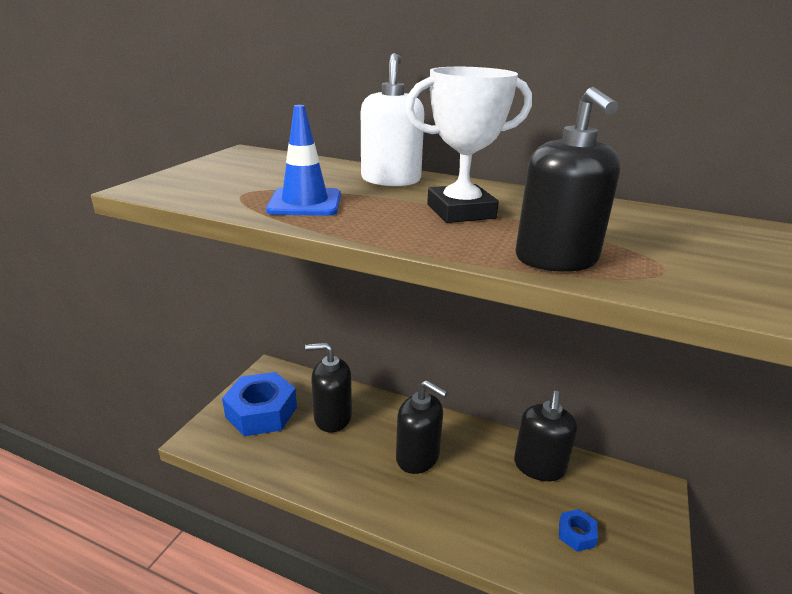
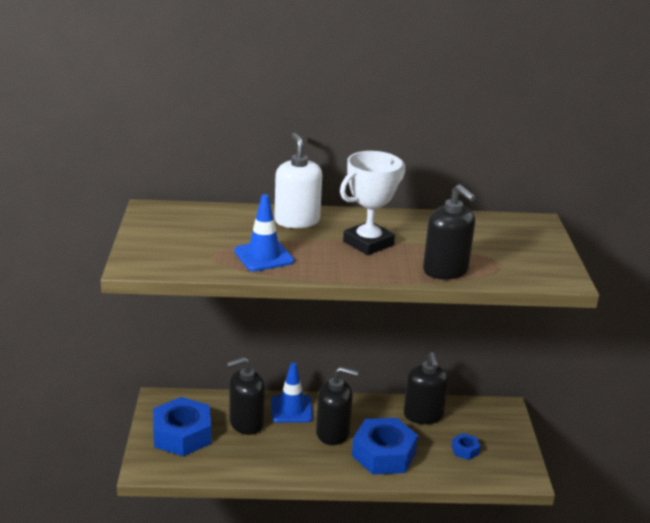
camera: 25 degrees left, 0 degrees up
(389, 415) = (291, 409): none -> blue traffic cone
(464, 505) = (383, 454): none -> blue nut

